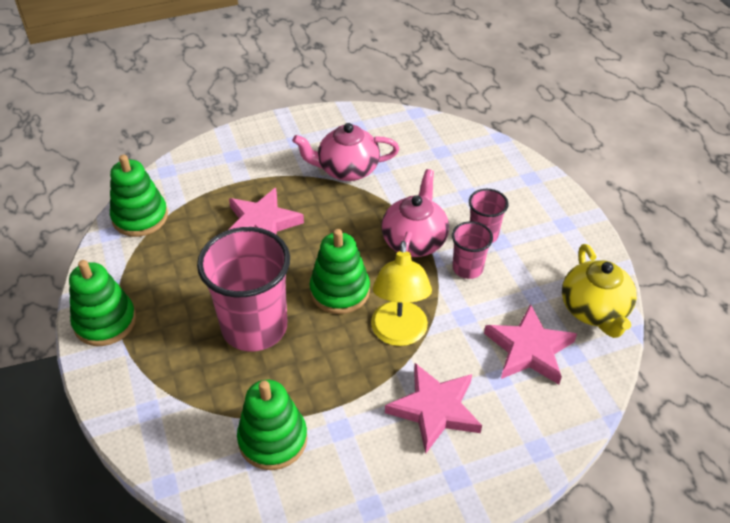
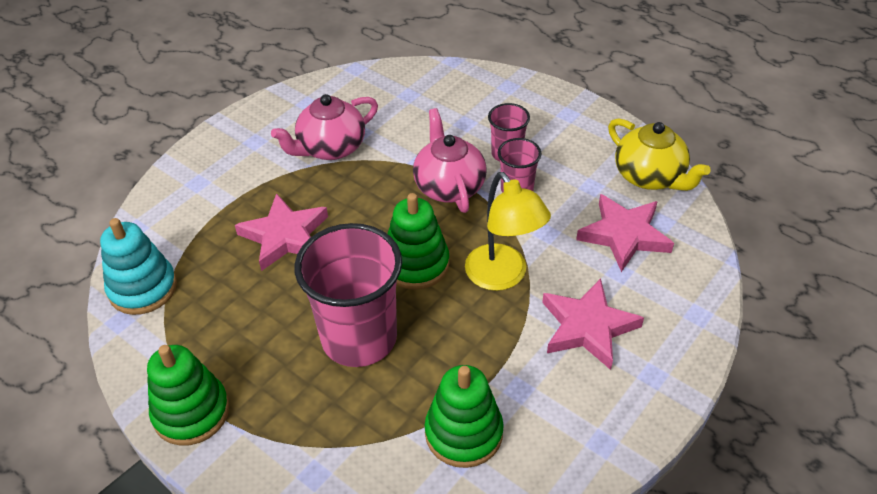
camera: 30 degrees left, 0 degrees up
(140, 217) = (143, 288): green stacking toy -> turquoise stacking toy

